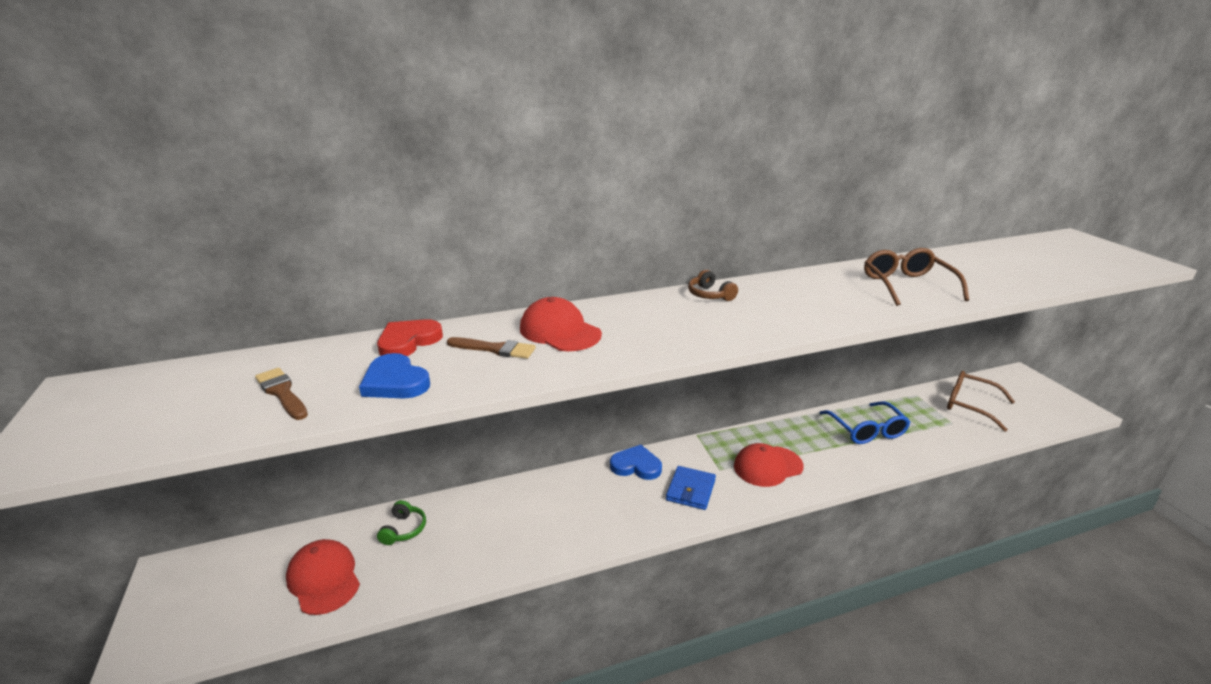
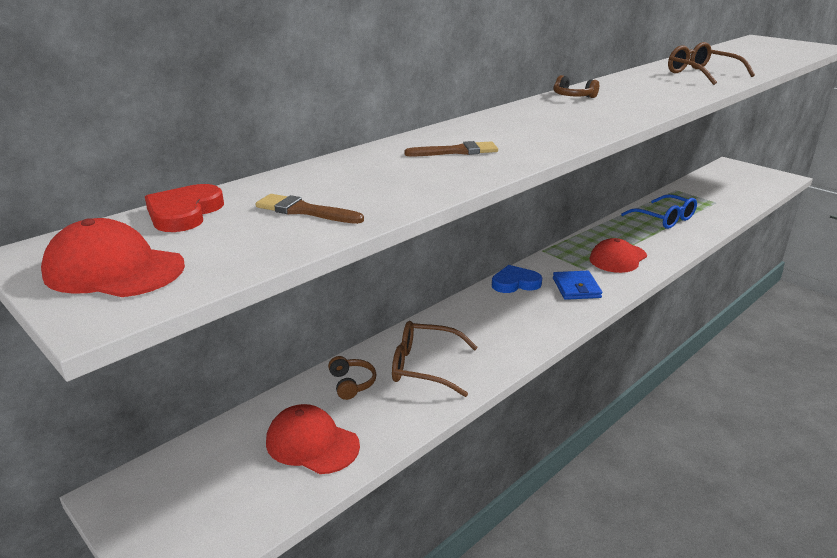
camera: 25 degrees left, 0 degrees up
(395, 382) = (405, 185): blue heart -> none
(404, 529) = (352, 383): green headphones -> brown headphones
(408, 341) = (364, 160): red heart -> red heart (184, 213)
(560, 331) = (492, 133): red cap -> red cap (114, 270)
(970, 405) = (716, 189): brown glasses -> brown glasses (424, 367)

